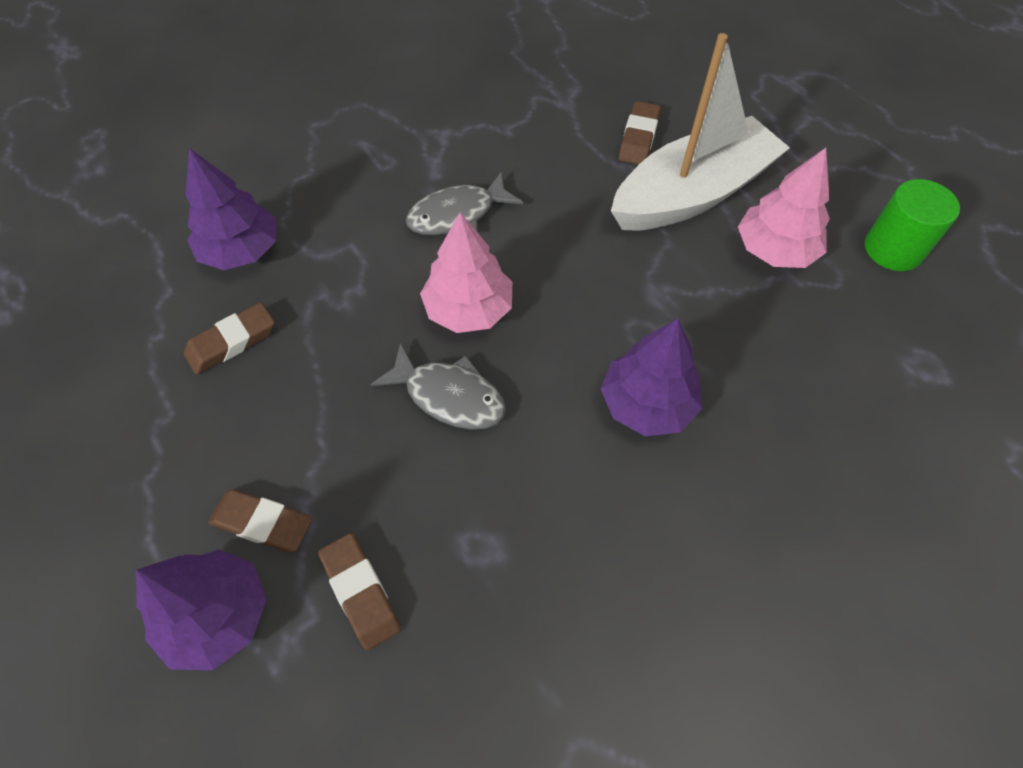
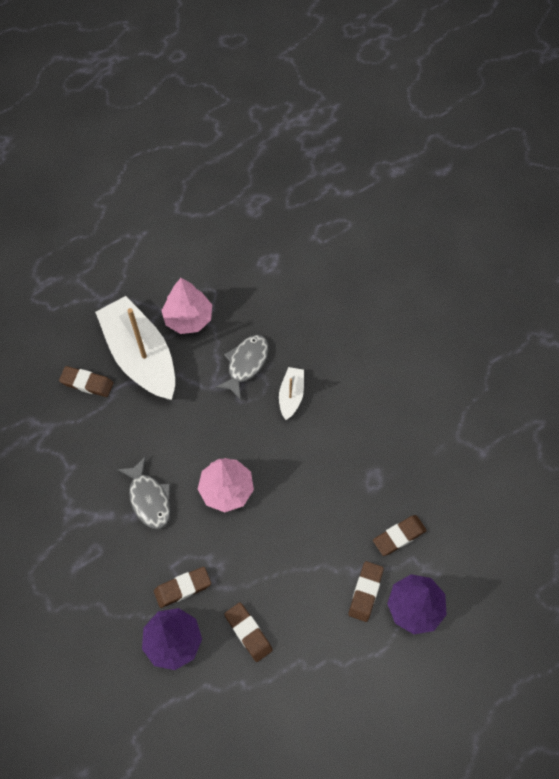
camera: 90 degrees left, 5 degrees up
(316, 259) = (182, 588): none -> brown eraser
(449, 396) = (287, 498): grey fish -> grey fish (246, 364)
(647, 404) = (291, 396): purple tree -> white boat
(893, 249) = (190, 259): green cylinder -> none

